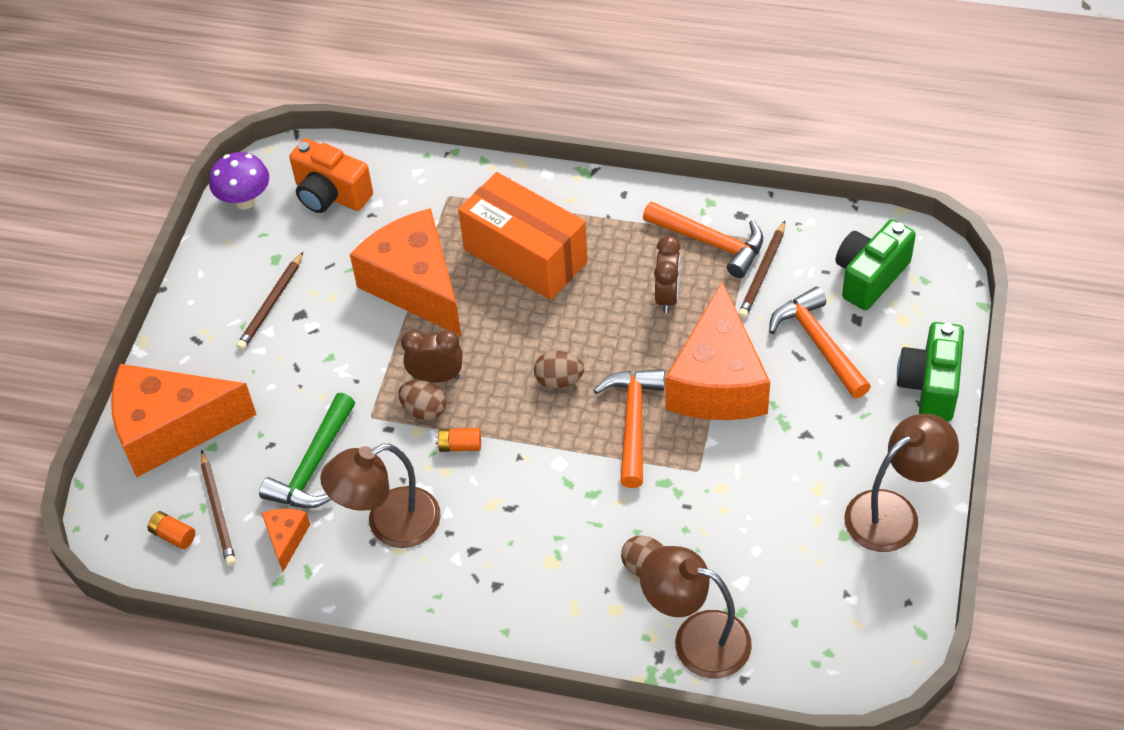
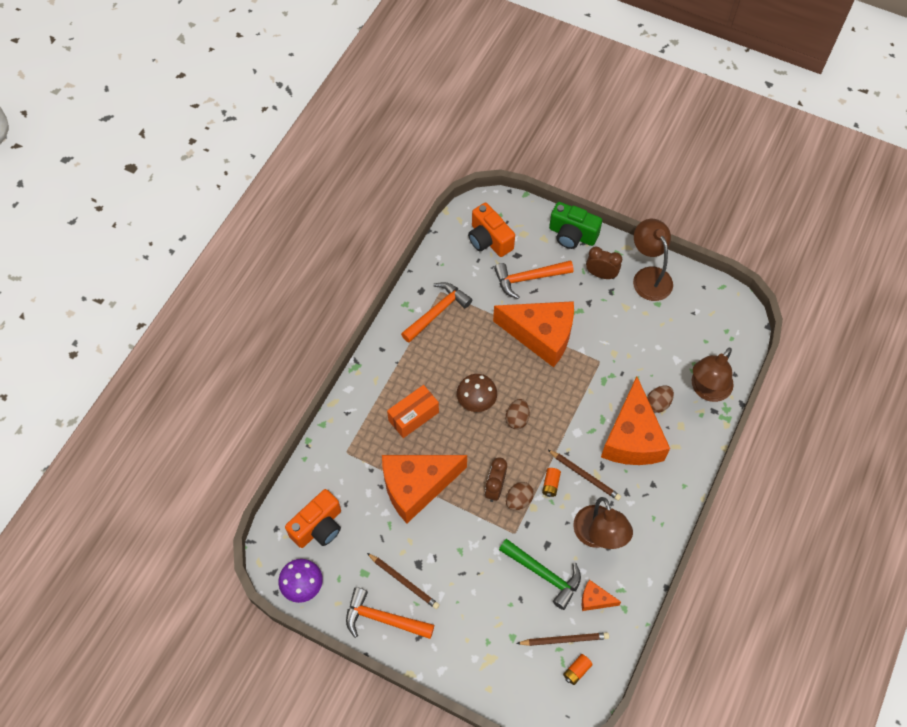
camera: 80 degrees left, 10 degrees up
(171, 429) = (491, 663): orange cheese -> orange cheese (632, 438)
(525, 255) = (413, 416): orange box -> orange box, size x0.62
(572, 324) = (476, 402): none -> brown mushroom
(633, 422) = (558, 386): orange hammer -> orange hammer (383, 618)
(667, 296) = (471, 345): brown clock -> brown clock (601, 274)
(762, 272) = (469, 291): brown pencil -> brown pencil (584, 476)
(870, 277) = (489, 240): green camera -> orange camera

